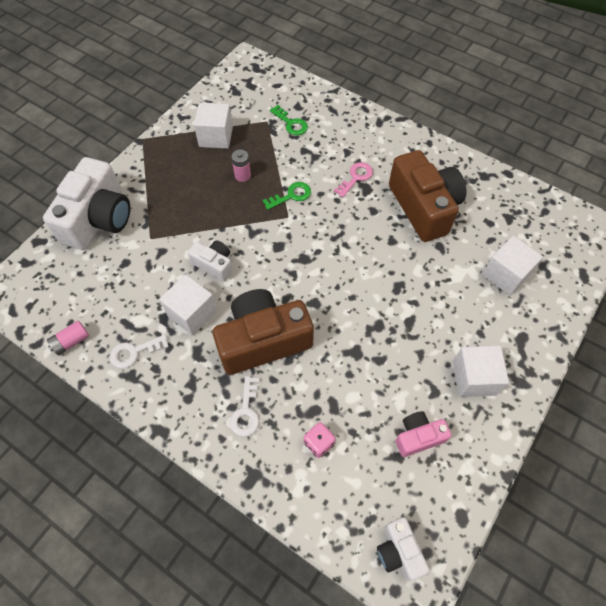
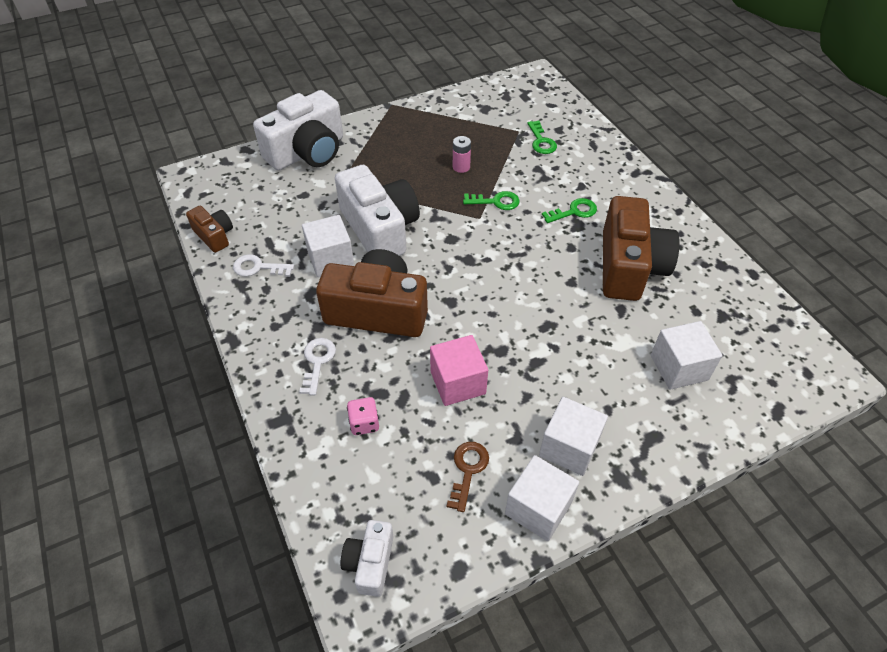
camera: 30 degrees right, 10 degrees down
(71, 341) = (214, 236): pink battery -> brown camera
(214, 264) = (380, 229): white camera -> white camera, size x2.00
(216, 137) = (459, 126): white cube -> white cube (538, 508)
(246, 411) = (317, 362): white key -> white key turned 150 degrees clockwise
(356, 178) = (574, 211): pink key -> green key
(365, 369) = (458, 382): none -> pink cube
(418, 437) = (467, 470): pink camera -> brown key

